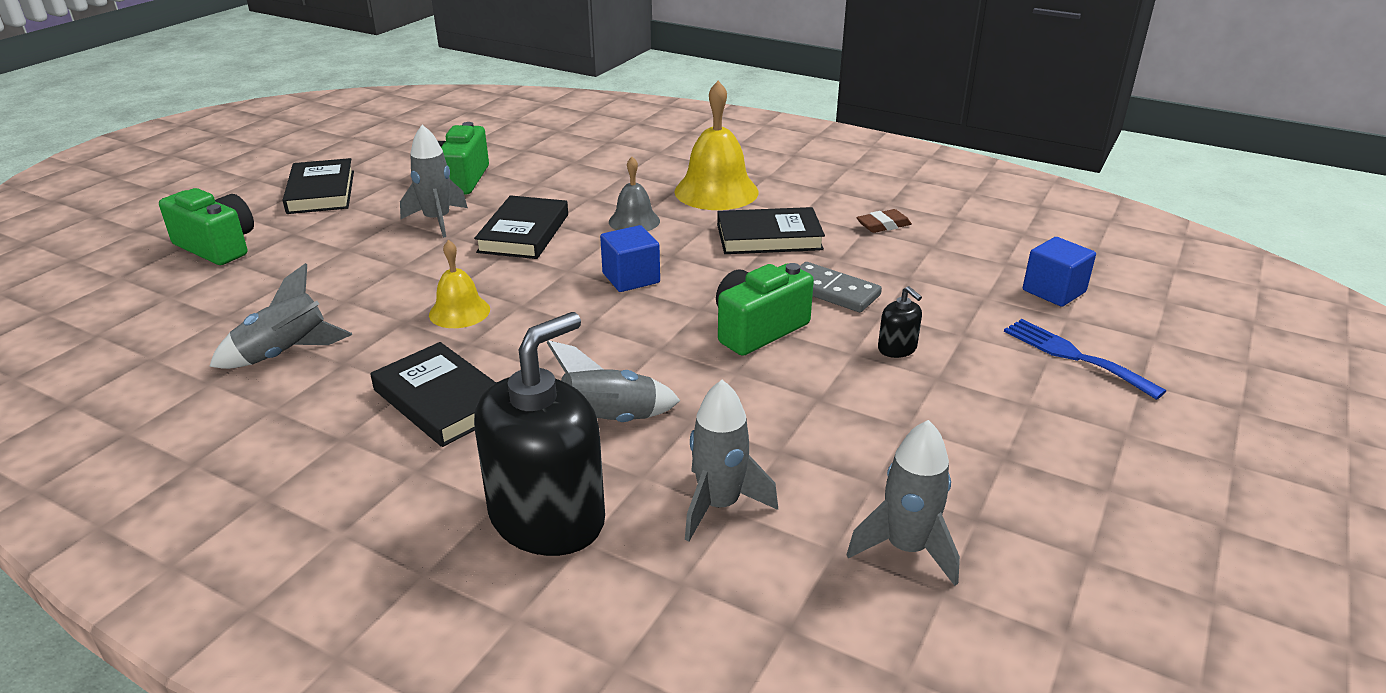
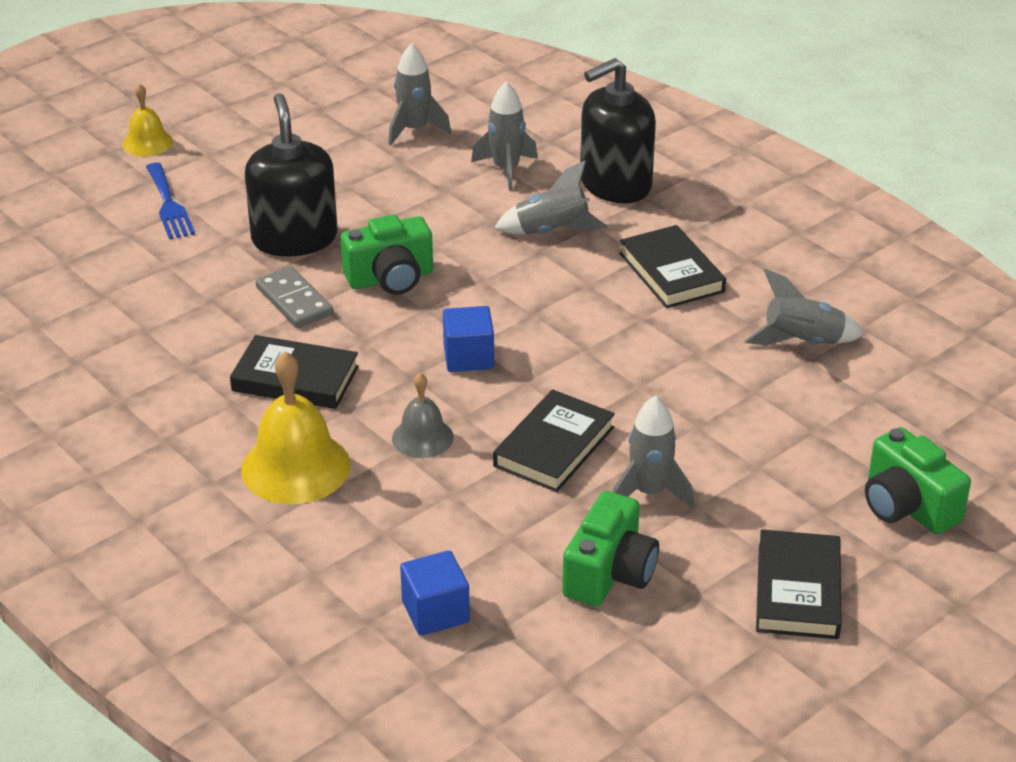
camera: 160 degrees left, 5 degrees up
(459, 312) = (644, 353): yellow bell -> yellow bell (147, 143)
(883, 225) = (162, 367): brown eraser -> none
(897, 348) = (294, 238): black soap dispenser -> black soap dispenser, size x2.40
(1054, 291) = (104, 258): blue cube -> blue cube (435, 612)

